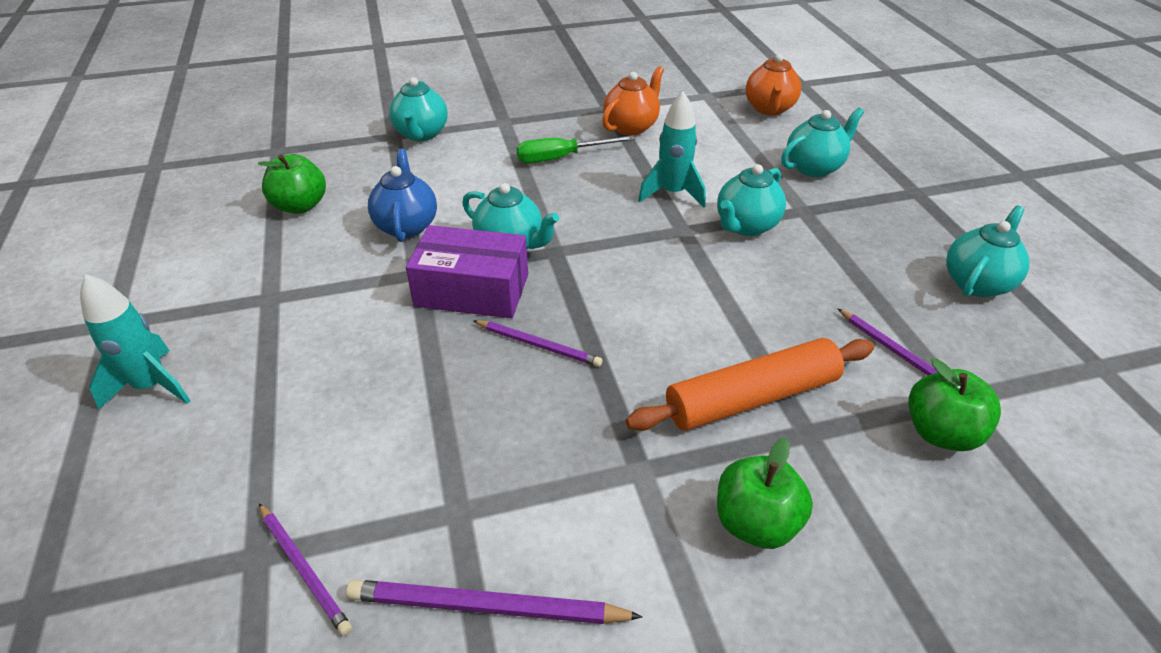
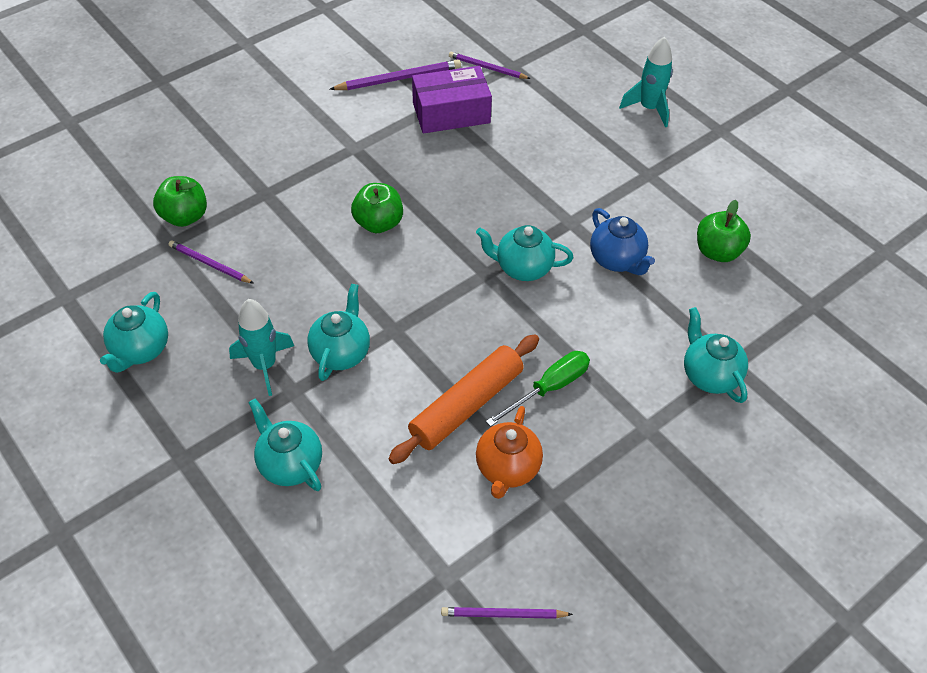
camera: 155 degrees right, 10 degrees up
(472, 290) = (521, 221): purple box -> purple box (451, 113)
(538, 345) = (450, 197): purple pencil -> purple pencil (504, 614)
(672, 193) = (420, 373): turquoise rocket -> turquoise rocket (264, 365)
(752, 398) = (302, 204): orange rolling pin -> orange rolling pin (466, 405)
(756, 523) = (287, 142): green apple -> green apple (378, 223)
(769, 109) = (360, 571): orange teapot -> none
(814, 167) = (290, 464): turquoise teapot -> turquoise teapot turned 105 degrees clockwise

